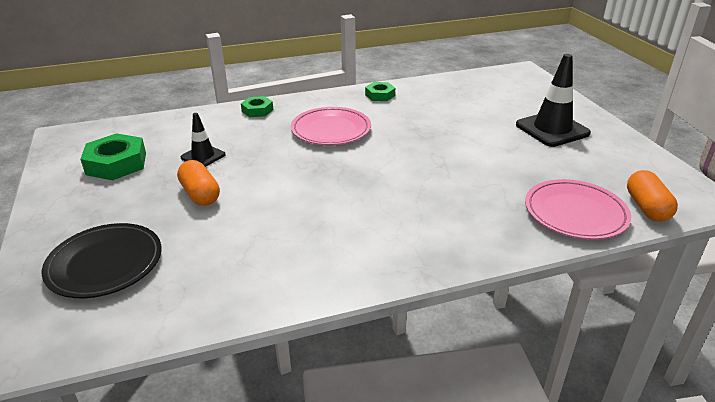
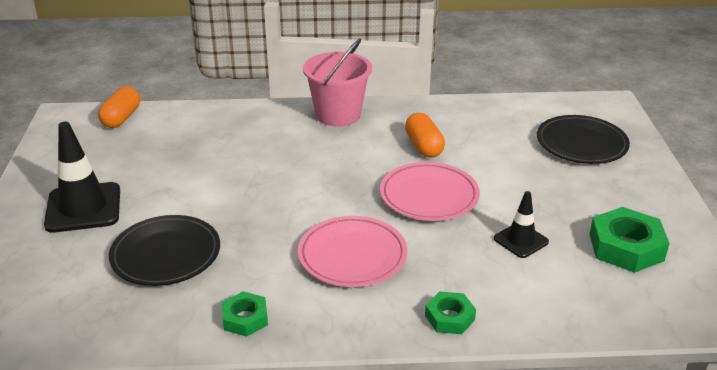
camera: 165 degrees left, 0 degrees up
(200, 194) = (515, 191): orange capsule -> orange capsule (424, 146)
(414, 256) = (338, 115): none -> pink bucket
(458, 114) = (166, 254): none -> black plate
(575, 213) = (184, 123): pink plate -> pink plate (429, 196)

